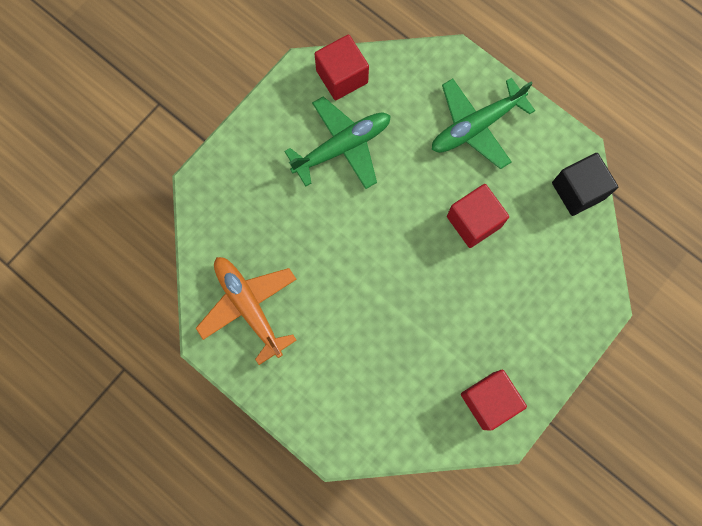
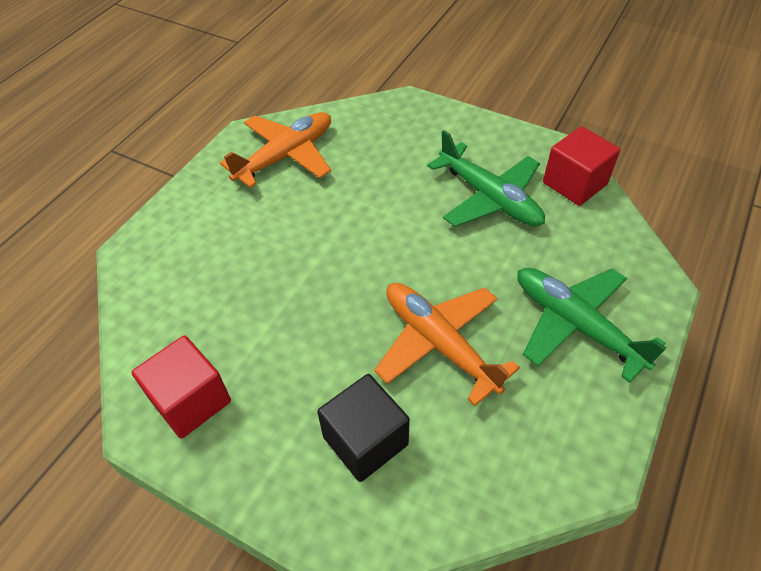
camera: 80 degrees right, 25 degrees down
(474, 221) = (439, 343): red cube -> orange plane
(578, 190) = (532, 477): black cube -> black cube (365, 440)

